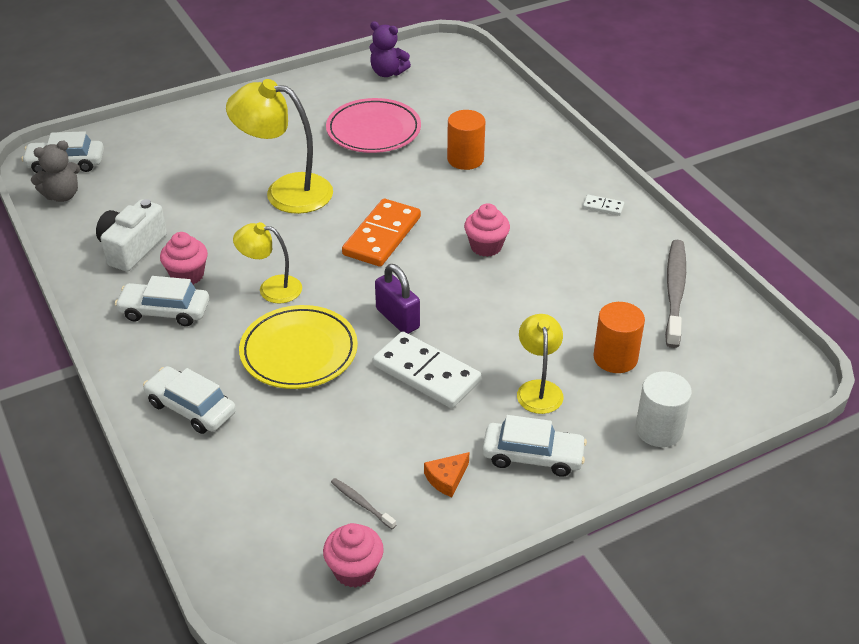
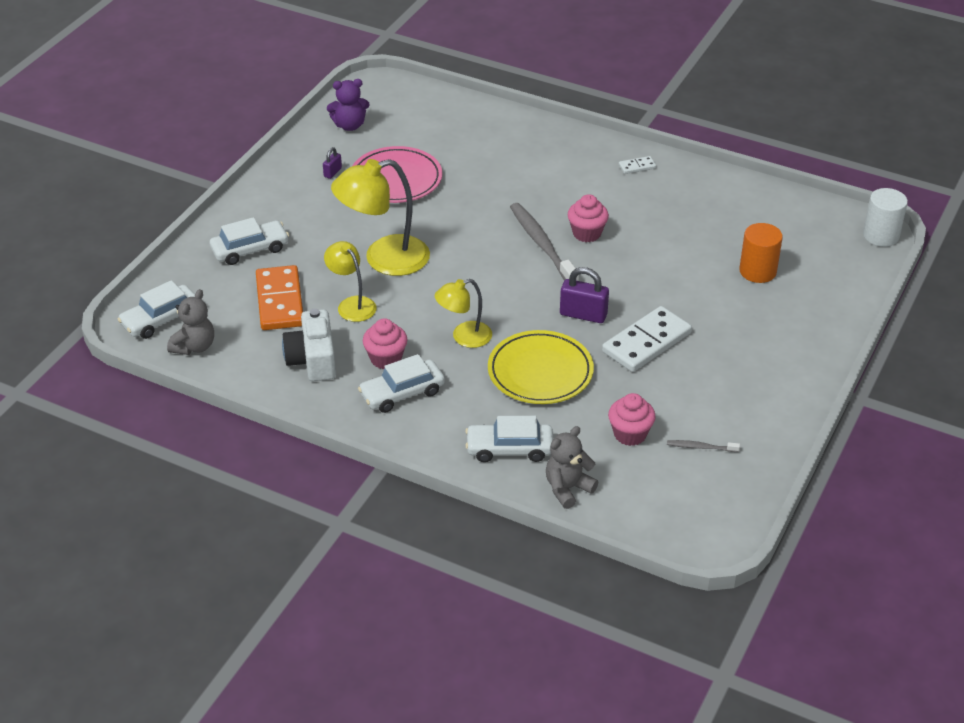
camera: 35 degrees left, 0 degrees up
(196, 474) = (568, 488): none -> grey teddy bear
(329, 104) = (332, 172): none -> purple padlock
(354, 570) = (743, 489): pink cupcake -> pink cupcake (630, 434)
(382, 236) = (501, 260): orange domino -> orange domino (280, 301)
(426, 373) = (646, 342): white domino -> white domino turned 45 degrees counterclockwise
(446, 478) = (736, 403): orange cheese -> none
(465, 159) = (496, 172): orange cylinder -> none
(533, 456) = (774, 361): white car -> white car (250, 249)
(538, 389) = (731, 316): yellow lamp -> yellow lamp (352, 304)
(658, 430) = (832, 305): white cylinder -> white cylinder (881, 235)
(674, 292) = (749, 208): grey toothbrush -> grey toothbrush (542, 245)

